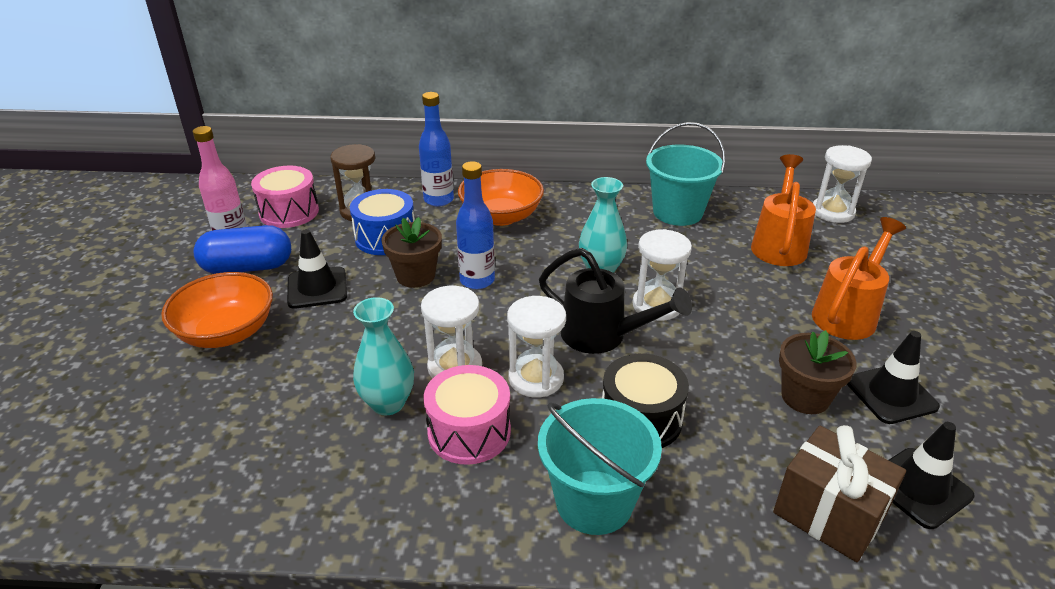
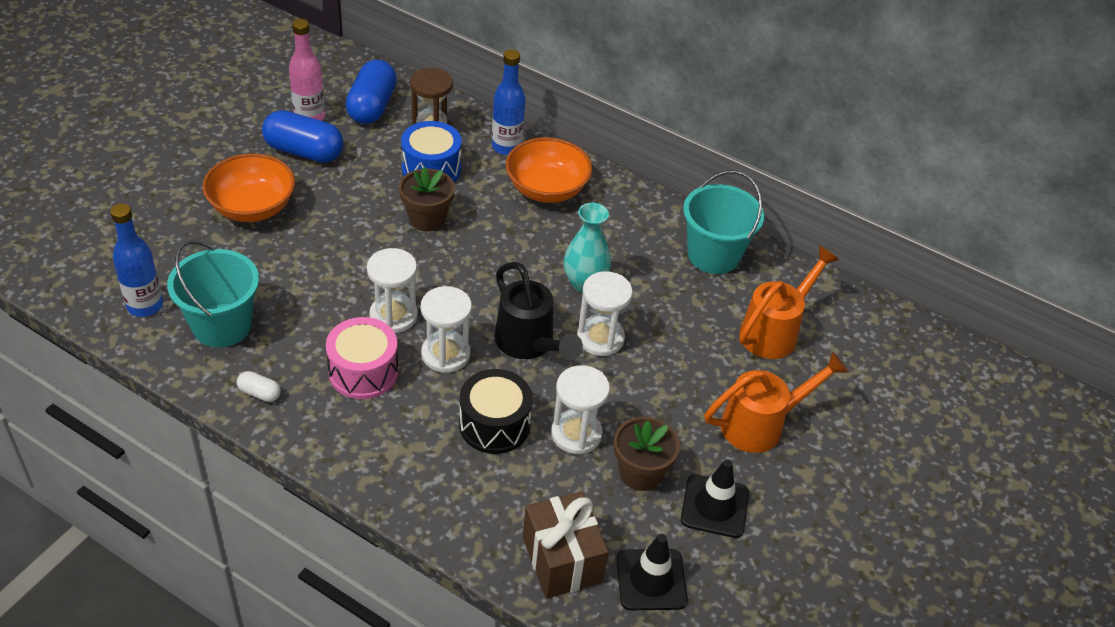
camera: 25 degrees right, 10 degrees up
(289, 212) = (372, 106): pink drum -> blue capsule
(317, 288) = (343, 196): black traffic cone -> none
(372, 508) = (259, 393): none -> white capsule
(388, 403) = (324, 322): turquoise vase -> none
(477, 280) = (472, 246): blue bottle -> blue bottle (145, 305)
(594, 502) = (406, 465): turquoise bucket -> turquoise bucket (222, 325)
(832, 212) = (869, 322): white hourglass -> white hourglass (576, 434)

